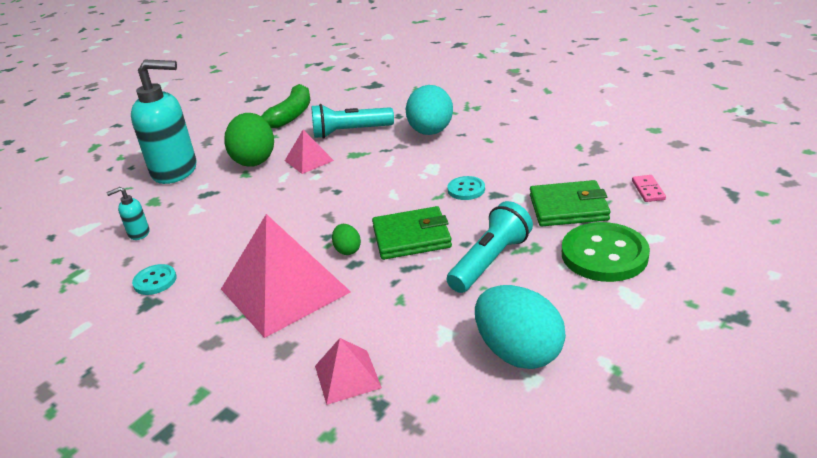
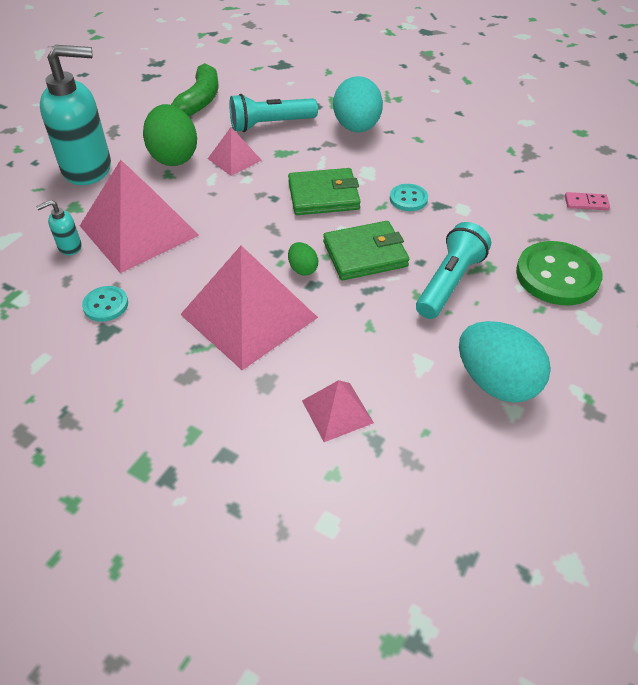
camera: 10 degrees left, 15 degrees up
(205, 219) = (139, 230): none -> pink pyramid
(568, 208) = (513, 222): green wallet -> green wallet (323, 195)
(648, 190) = (586, 203): pink domino -> pink domino turned 75 degrees counterclockwise

